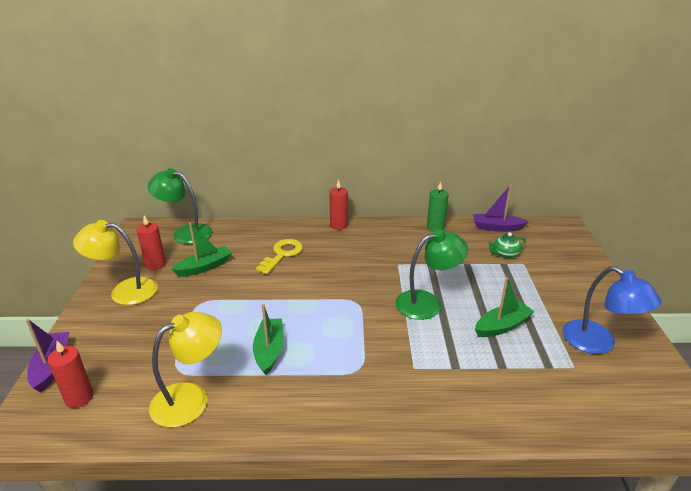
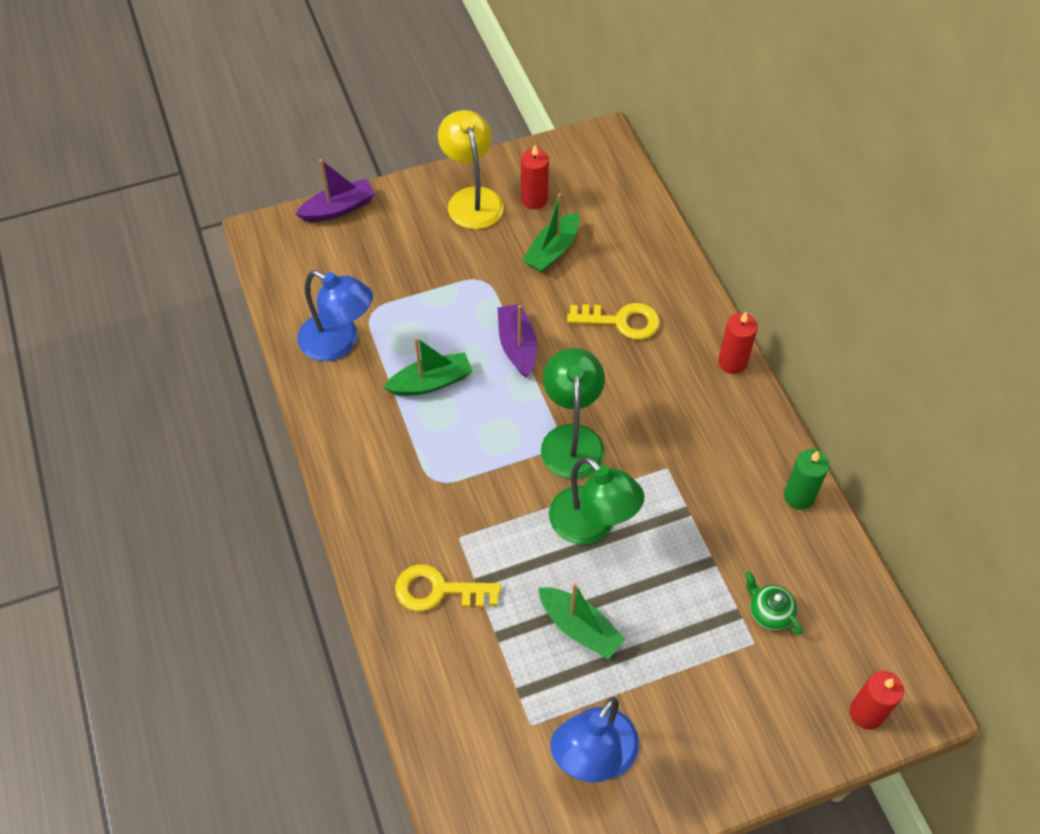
camera: 70 degrees right, 25 degrees up
(79, 398) = (308, 254): red candle -> red candle (866, 713)
(185, 233) = (617, 193): green lamp -> green lamp (572, 439)
(191, 398) = (339, 343): yellow lamp -> blue lamp
(204, 267) = (552, 250): green boat -> green boat turned 90 degrees clockwise
(456, 390) = (438, 590): none -> yellow key
(497, 228) = (849, 590): purple boat -> purple boat (517, 346)

